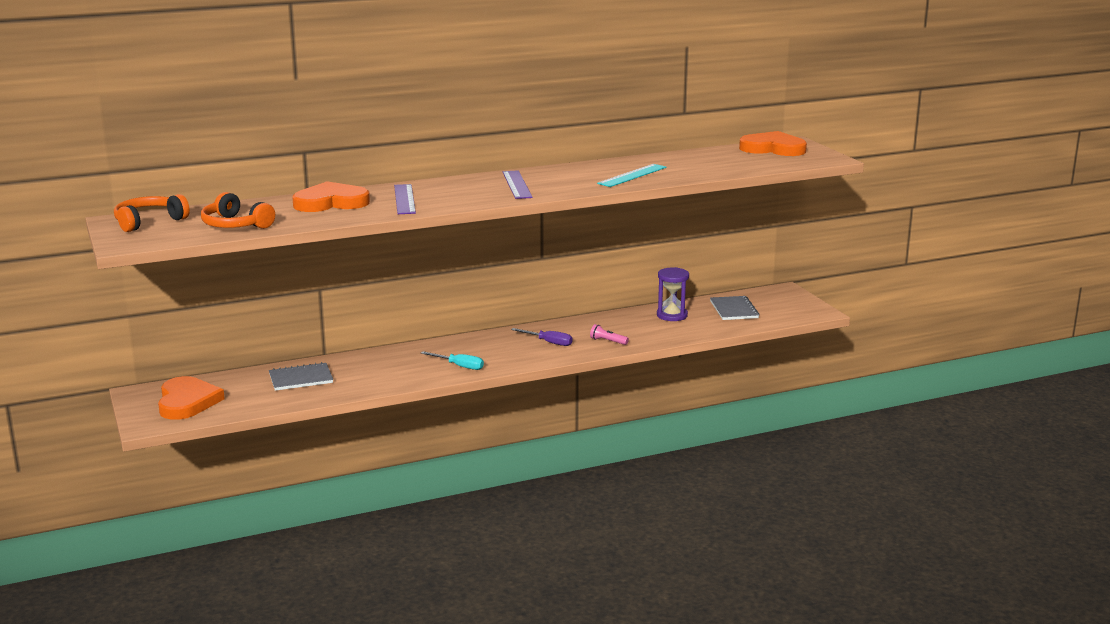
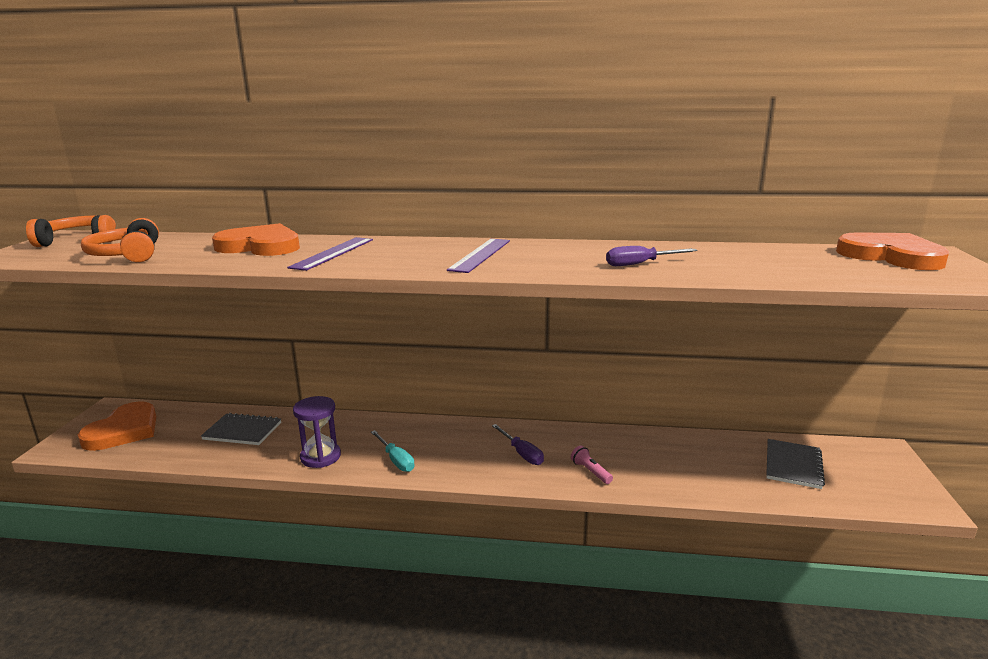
camera: 30 degrees right, 0 degrees up
(632, 175) = (640, 264): turquoise ruler -> purple screwdriver
(672, 315) = (702, 453): purple hourglass -> purple hourglass (320, 457)

